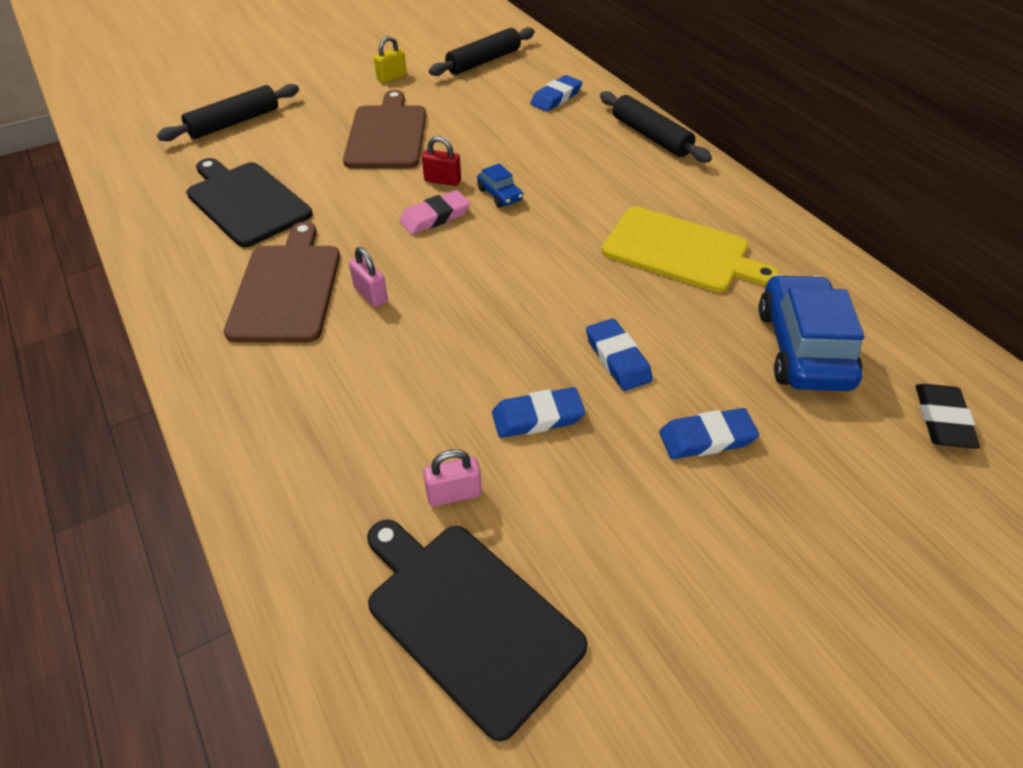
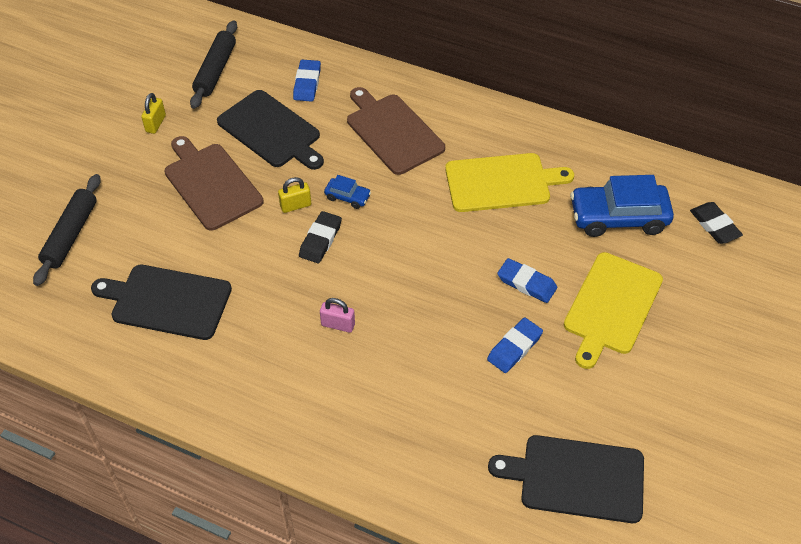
camera: 35 degrees left, 5 degrees up
(287, 288) = (276, 352): brown cutting board -> brown cutting board (393, 131)
(435, 217) = (320, 240): pink eraser -> black eraser
(442, 180) = (295, 205): red padlock -> yellow padlock
(454, 494) = (511, 420): pink padlock -> none
(484, 118) = (271, 131): none -> black cutting board
(650, 136) = (406, 90): black rolling pin -> none
(706, 438) = (611, 306): blue eraser -> yellow cutting board
(802, 347) = (618, 217): blue car -> blue car turned 60 degrees counterclockwise

